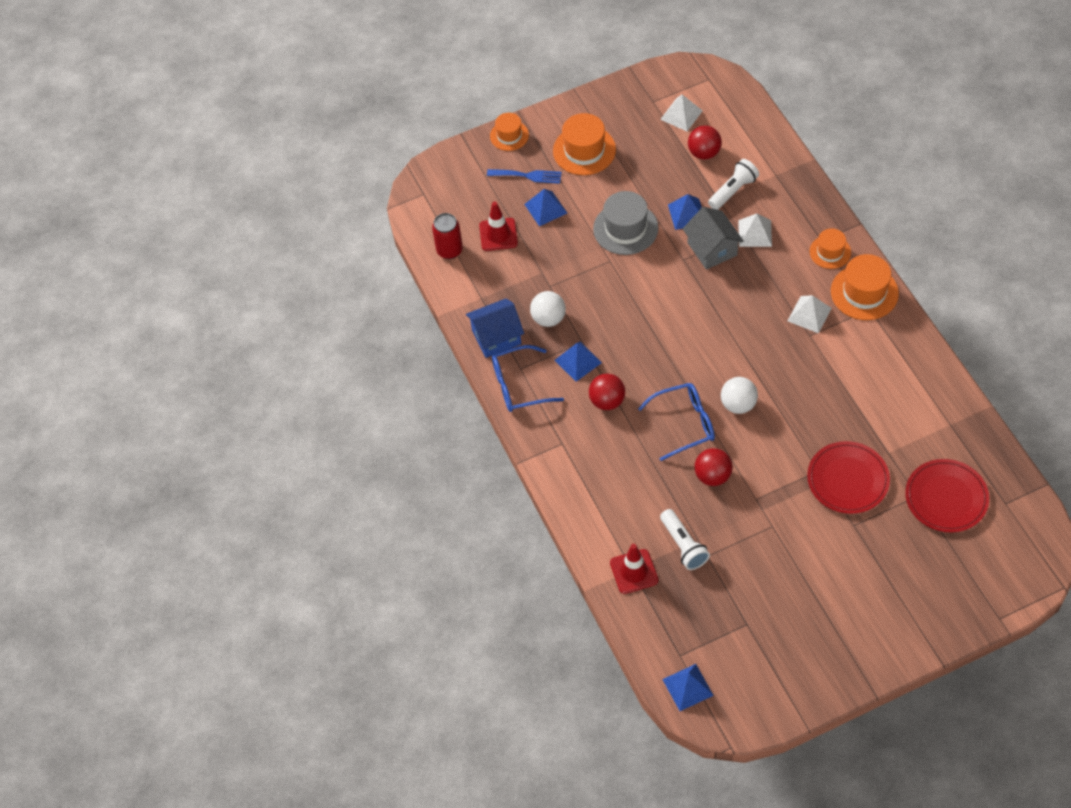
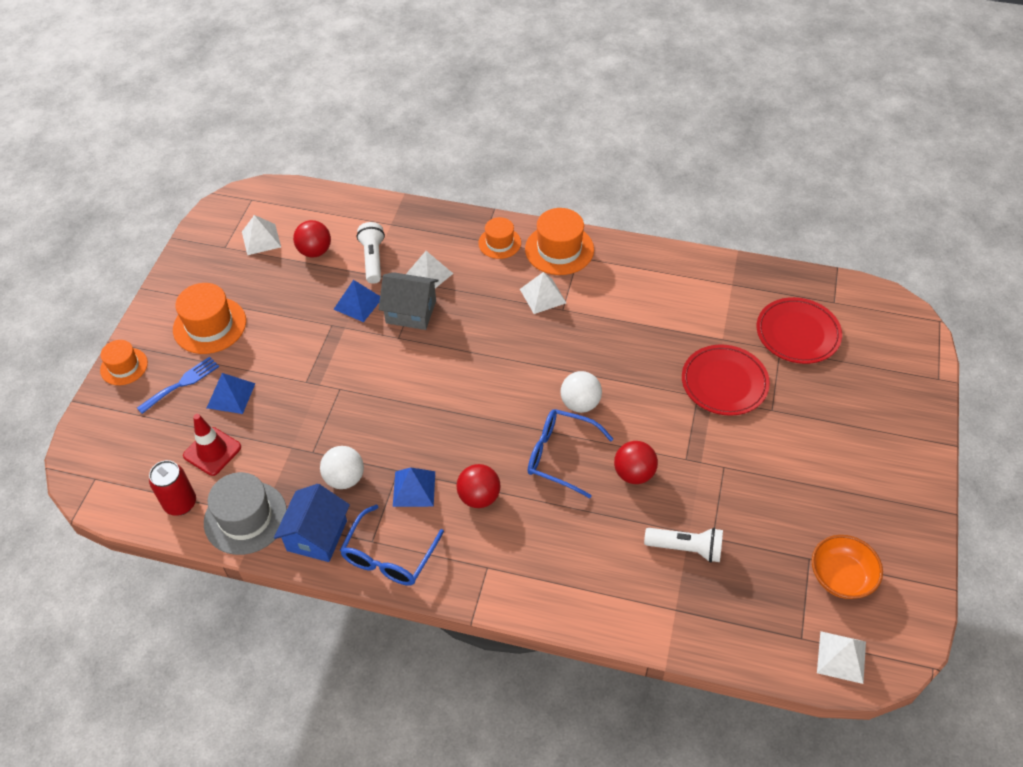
camera: 55 degrees left, 5 degrees down
(625, 228) = (321, 354): grey hat -> grey hat (245, 517)
(634, 571) = (679, 610): red traffic cone -> none
(684, 424) = (561, 456): blue glasses -> blue glasses turned 90 degrees counterclockwise
(687, 687) = (841, 657): blue pyramid -> white pyramid
(750, 652) = (841, 577): none -> orange bowl

